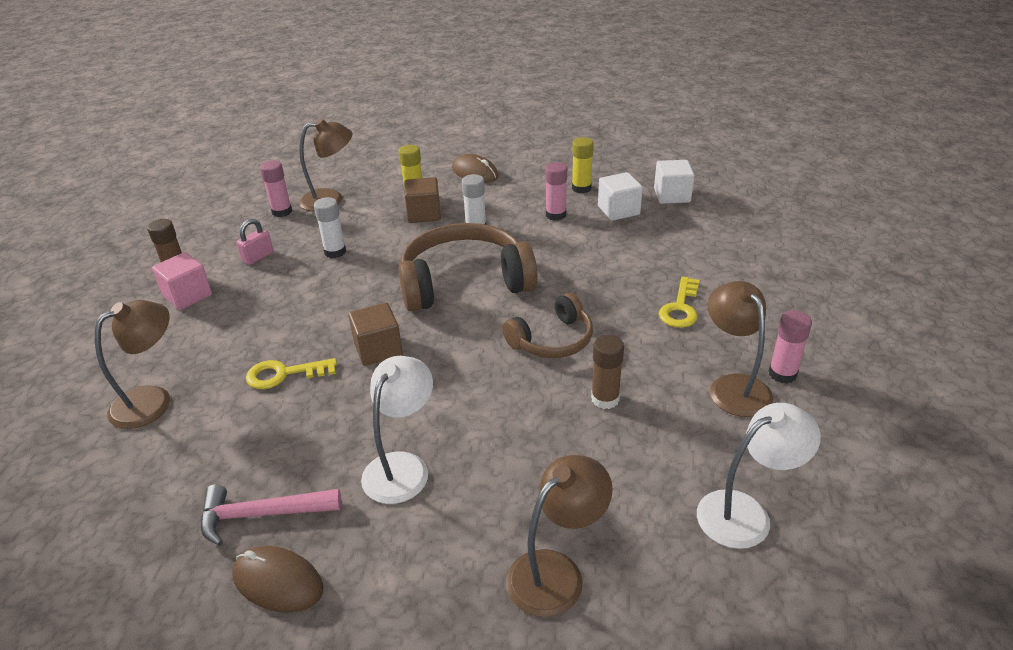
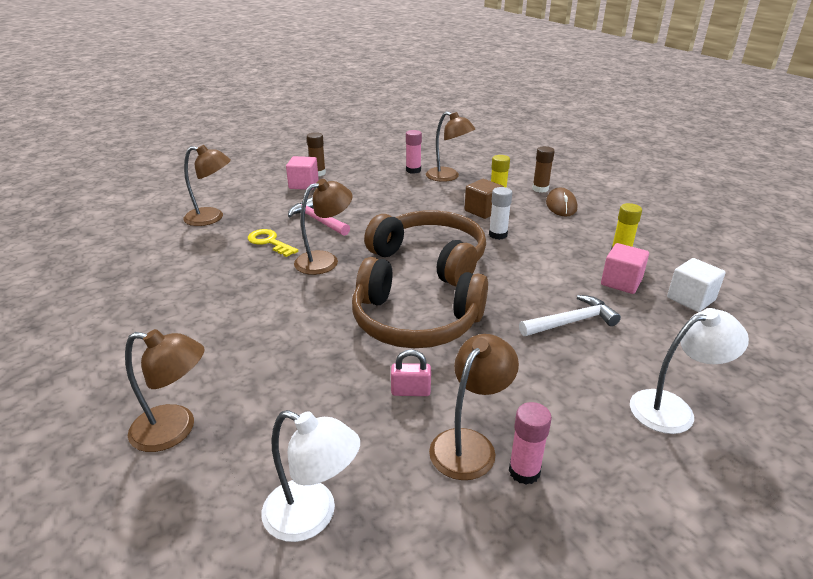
camera: 50 degrees right, 5 degrees down
(258, 257) = (362, 185): pink padlock -> pink padlock (410, 391)
(262, 514) = (151, 291): pink hammer -> pink hammer (317, 220)
(278, 582) = (103, 321): brown mouse -> none
(335, 252) = (399, 203): white glue stick -> none
(378, 349) = (325, 260): brown cube -> brown lamp
(402, 466) = (226, 319): white lamp -> white lamp (673, 408)
(552, 340) = (414, 322): brown headphones -> brown headphones, size x1.72
(555, 215) = (566, 258): pink glue stick -> none
(605, 399) = (375, 376): brown glue stick -> brown glue stick (540, 189)
(618, 210) = (621, 282): white cube -> pink cube
(641, 261) = (571, 322): none -> white hammer
(680, 308) = (537, 369): yellow key -> none

